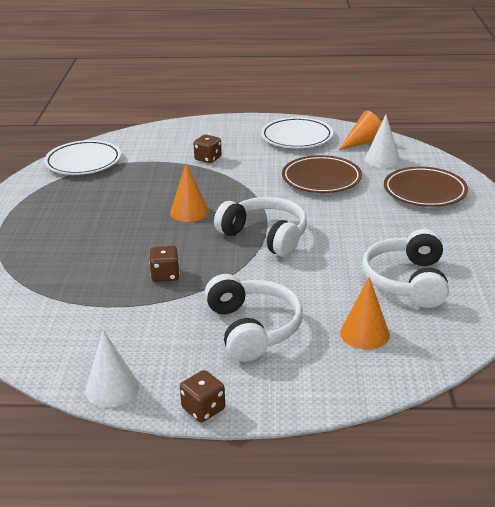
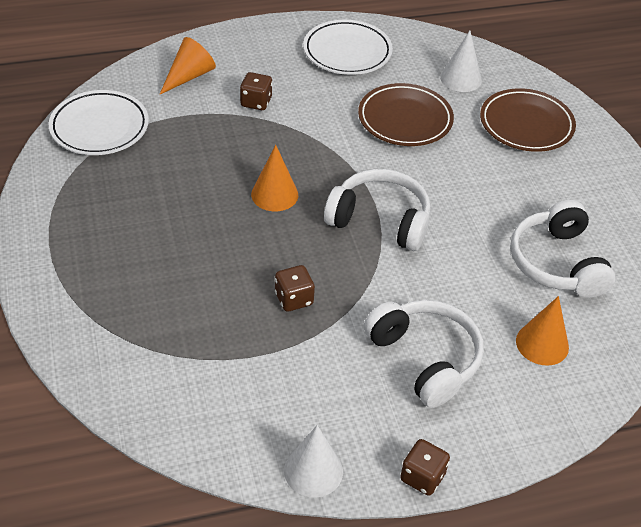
camera: 20 degrees left, 15 degrees up
(363, 142) = (428, 51): orange cone -> orange cone (189, 76)

